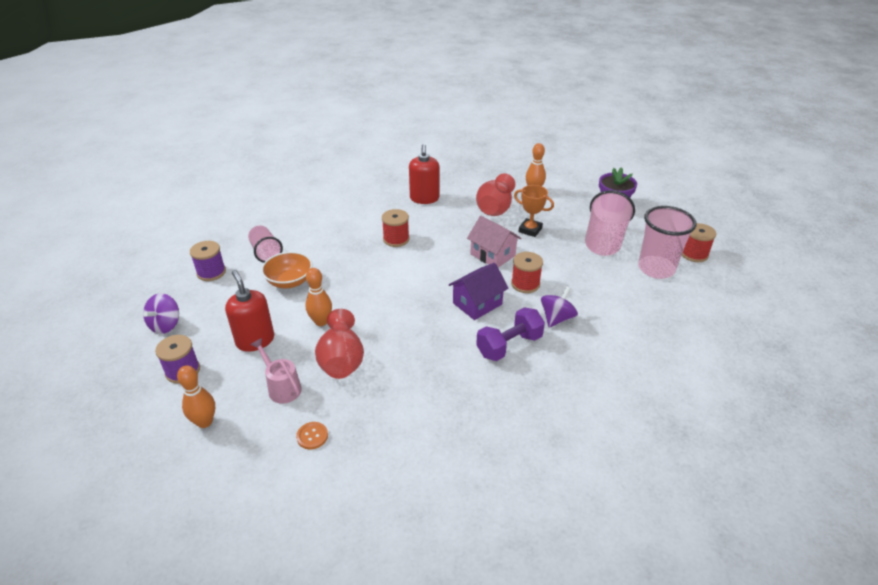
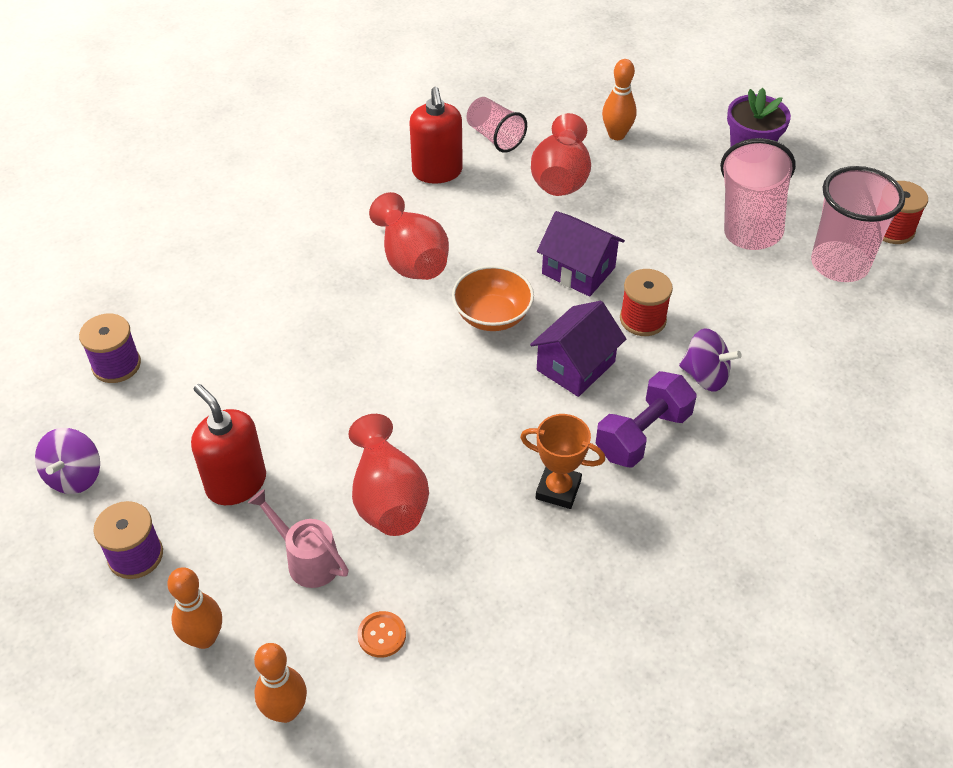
camera: 10 degrees left, 10 degrees up
(266, 252) = (197, 314): pink cup -> pink cup (495, 137)
(289, 281) = (257, 365): orange bowl -> orange bowl (492, 316)
(321, 321) = (333, 433): orange bowling pin -> orange bowling pin (286, 711)
(396, 239) = (412, 260): red spool -> red vase
(493, 255) = (578, 270): pink house -> purple house
(530, 230) = (627, 214): orange trophy -> orange trophy (558, 490)
(557, 318) = (705, 376): purple spinning top -> purple spinning top turned 90 degrees clockwise

